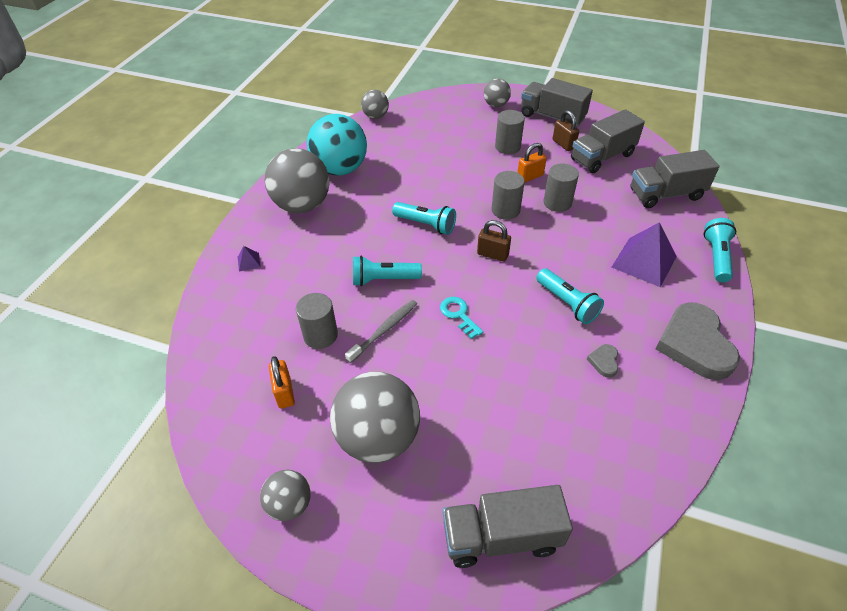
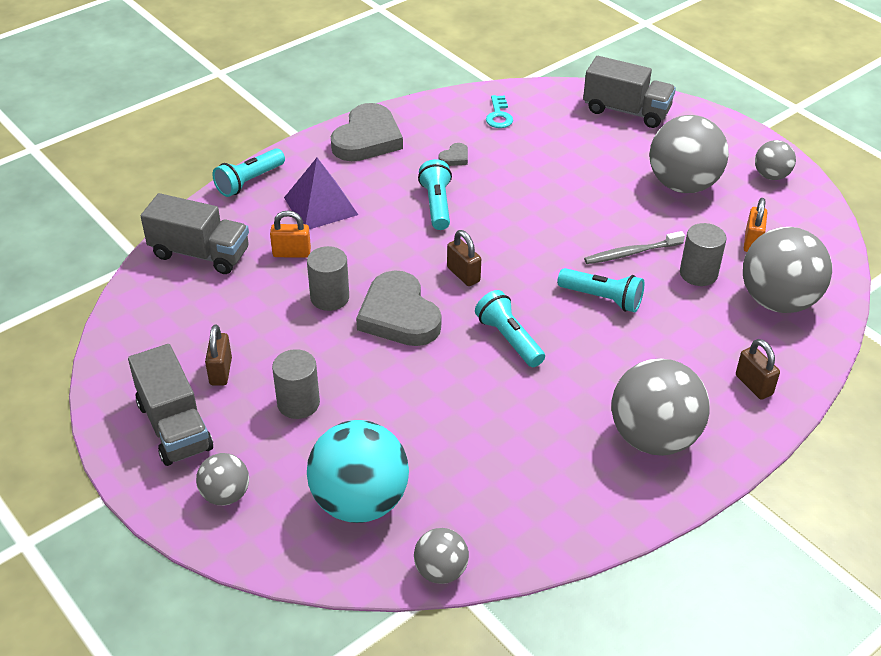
camera: 150 degrees left, 5 degrees down
(246, 338) = (778, 301): none -> grey ball
(249, 262) = (754, 385): purple pyramid -> brown padlock
(340, 169) = (567, 478): turquoise ball -> turquoise ball (359, 502)
(459, 315) = (548, 236): turquoise key -> turquoise key (498, 115)
(505, 210) = (399, 315): grey cylinder -> grey heart
(530, 177) = (322, 344): orange padlock -> orange padlock (291, 253)
(602, 157) = (200, 329): grey truck -> none

